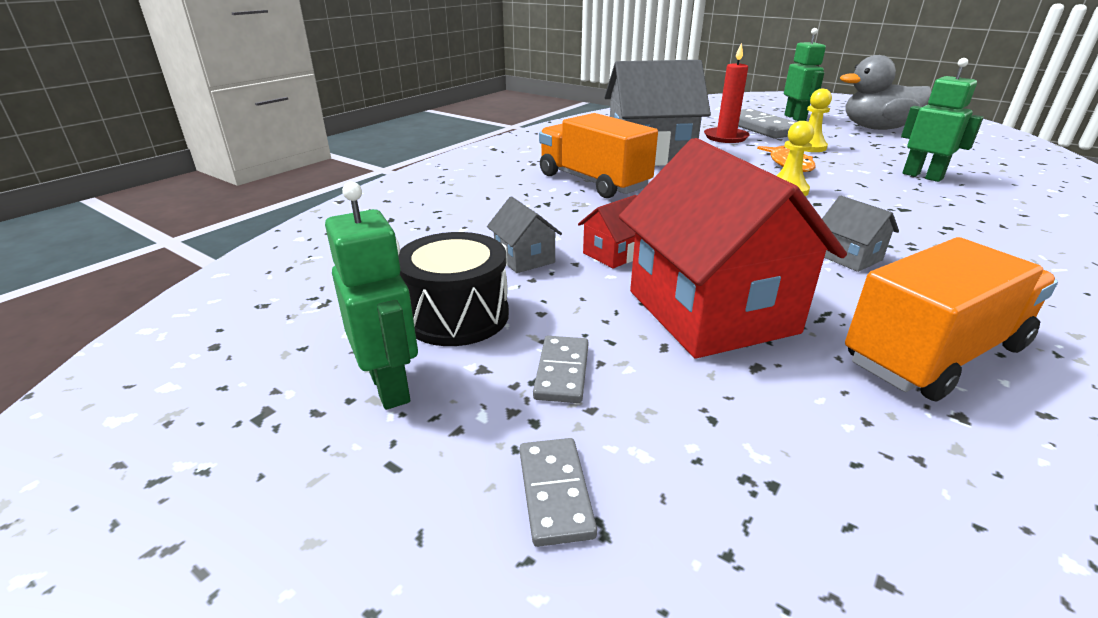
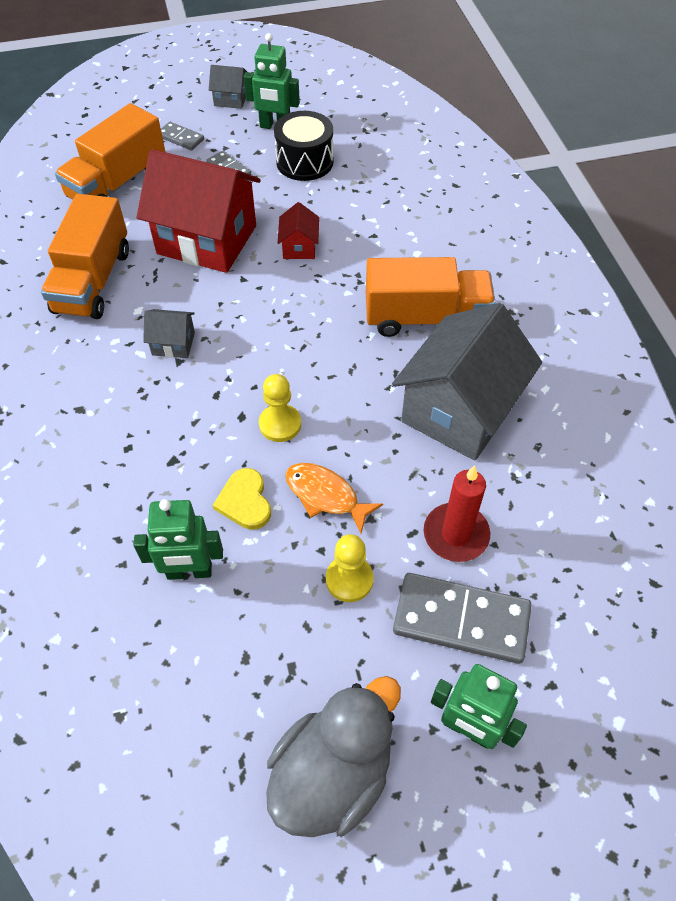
camera: 130 degrees right, 25 degrees up
(524, 258) = (335, 210): grey house -> grey house (231, 99)
(788, 485) = (118, 183): none -> orange truck
(853, 180) = (245, 501): none -> yellow heart

